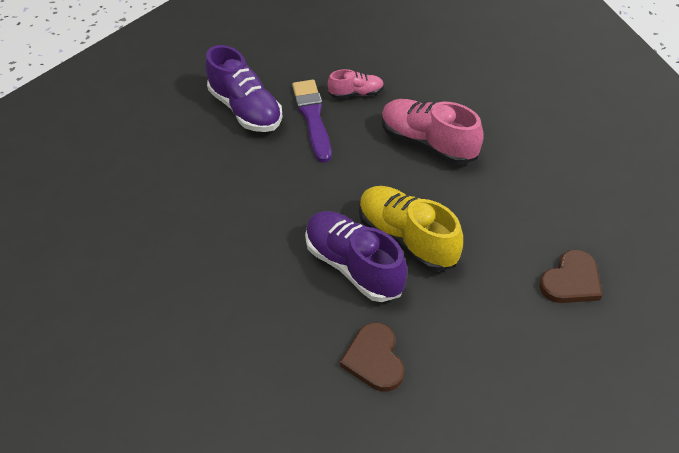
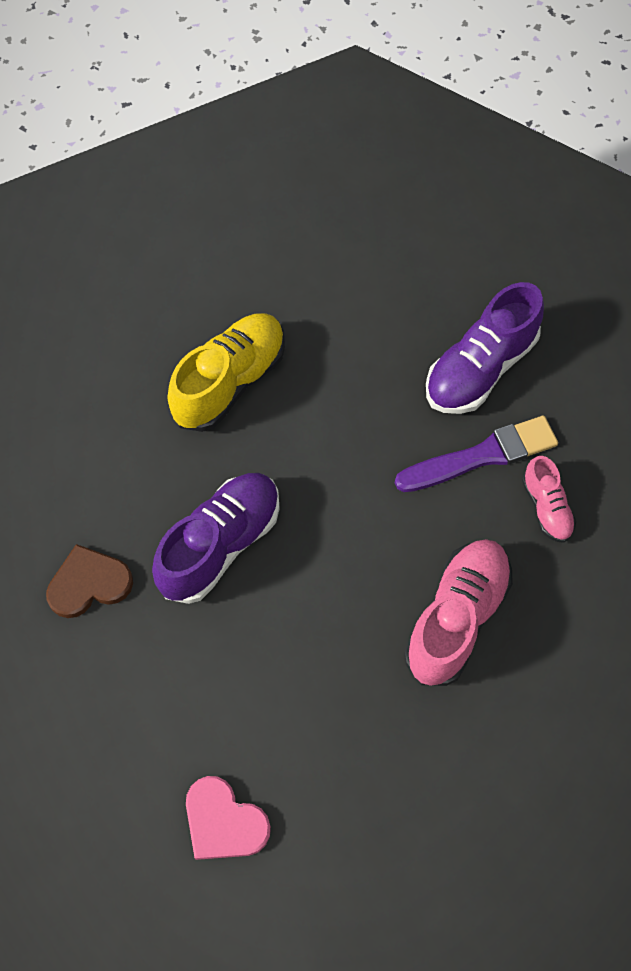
camera: 80 degrees right, 15 degrees up
(407, 239) = (271, 604): yellow shoe -> yellow shoe (230, 382)
(571, 281) = (224, 822): brown heart -> pink heart

